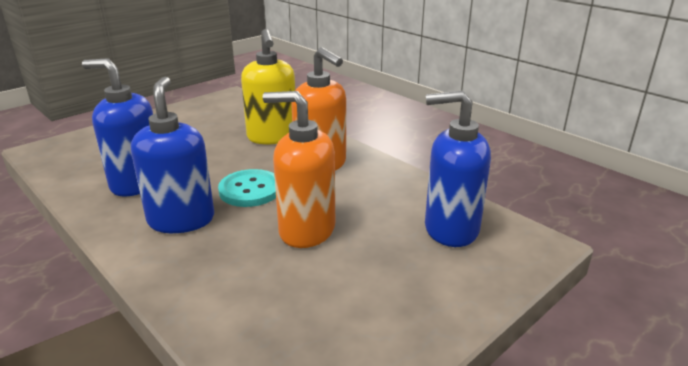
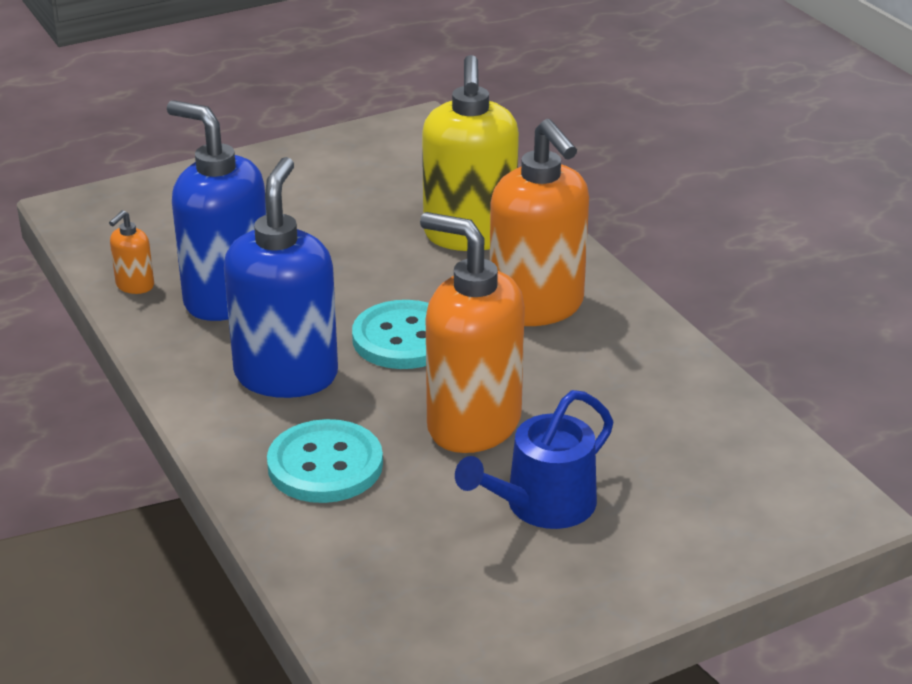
camera: 15 degrees right, 5 degrees up
(77, 184) = (134, 286): none -> orange soap dispenser
(218, 270) = (325, 465): none -> turquoise button
(367, 271) = (542, 505): none -> blue watering can
(450, 229) = (704, 460): blue soap dispenser -> none

